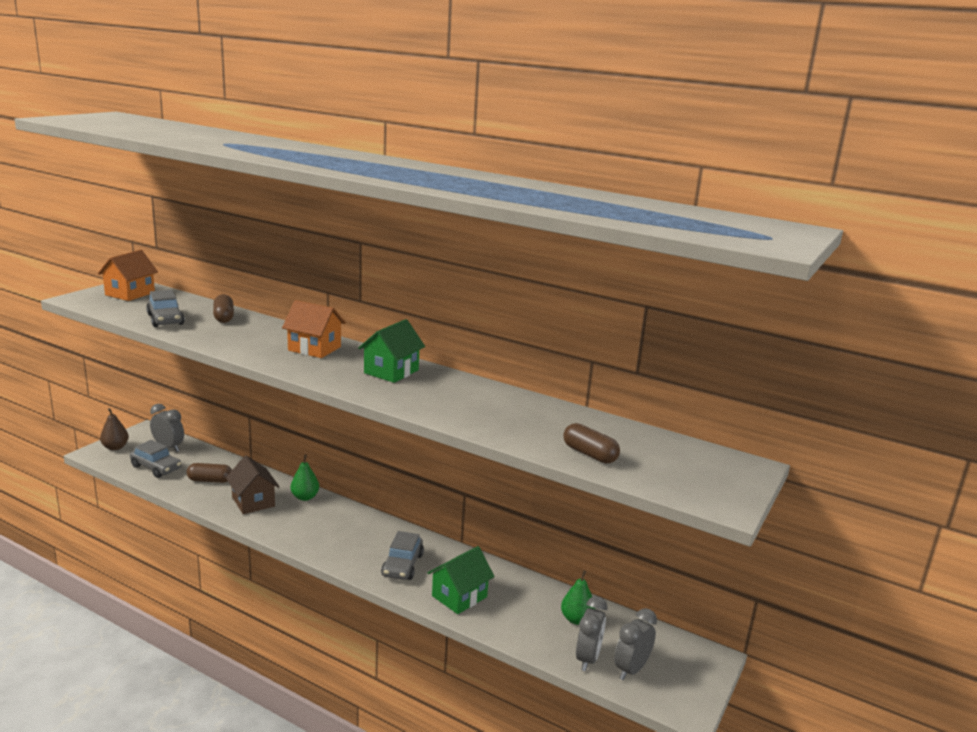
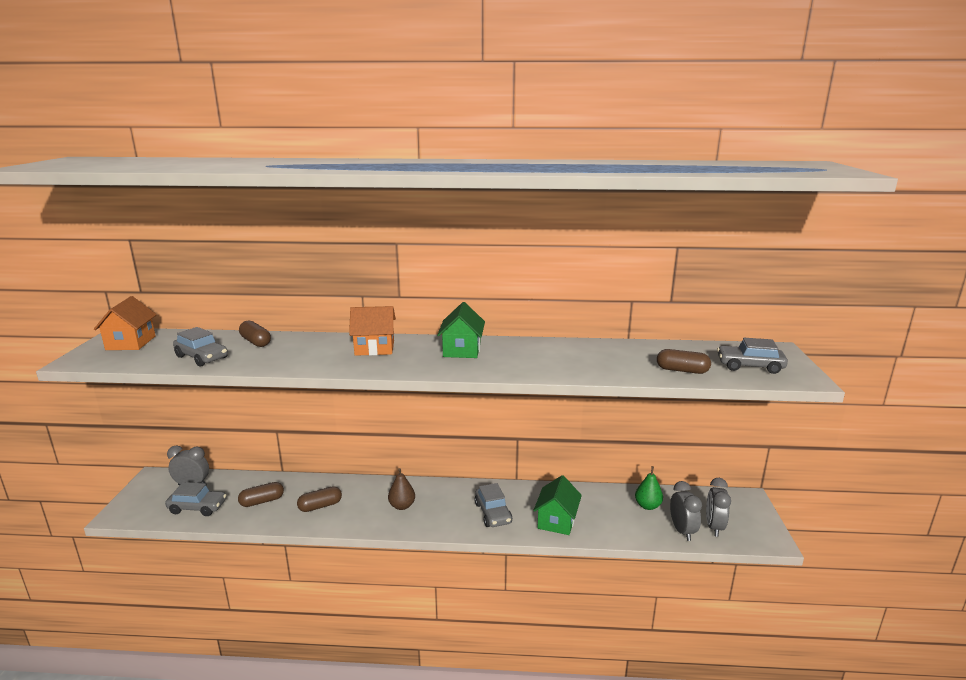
camera: 25 degrees left, 0 degrees up
(115, 447) = (136, 502): brown pear -> brown pear (402, 506)
(253, 502) = (320, 506): brown house -> brown capsule
(305, 497) = (361, 487): green pear -> none
(680, 473) = (749, 366): none -> grey car

